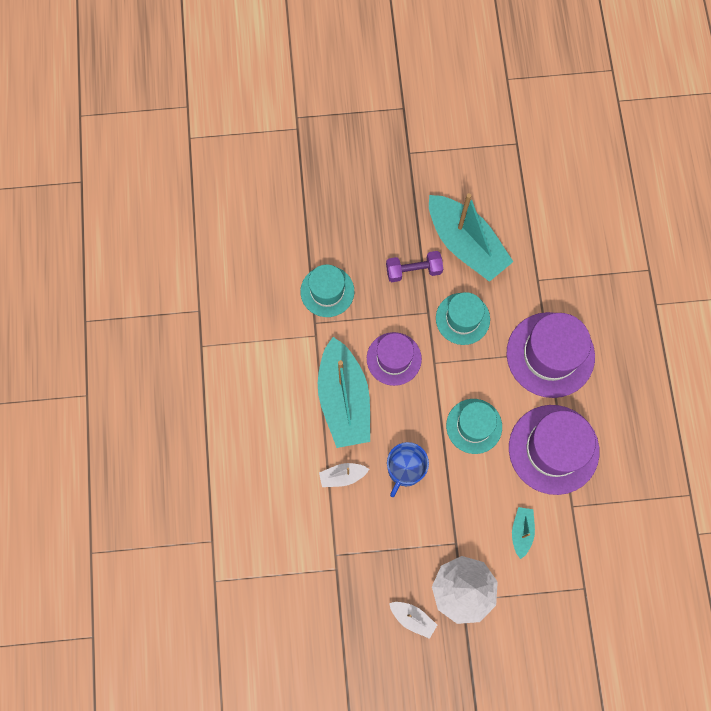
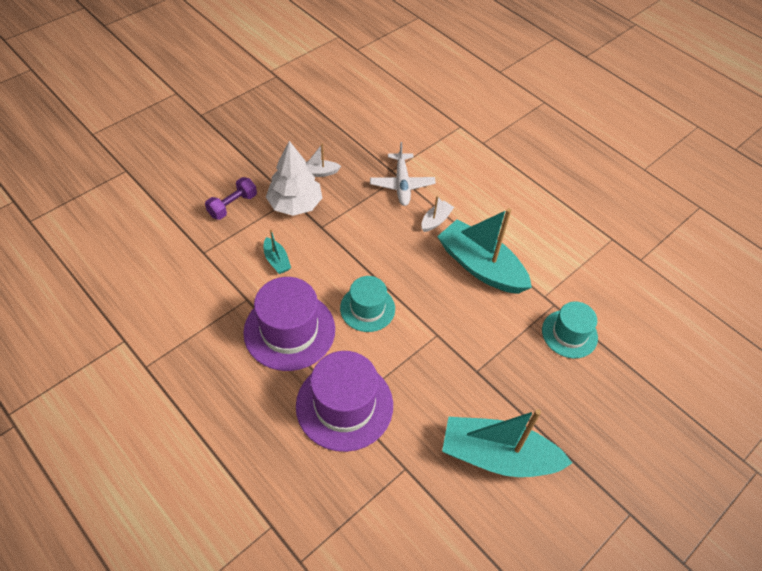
camera: 140 degrees right, 20 degrees down
(340, 543) = (402, 184): none -> white plane
(394, 359) = (471, 317): purple hat -> none
(405, 469) = (395, 249): blue mug -> none
(413, 270) = (520, 398): purple dumbbell -> purple dumbbell (232, 205)
(462, 318) = (444, 385): turquoise hat -> none

